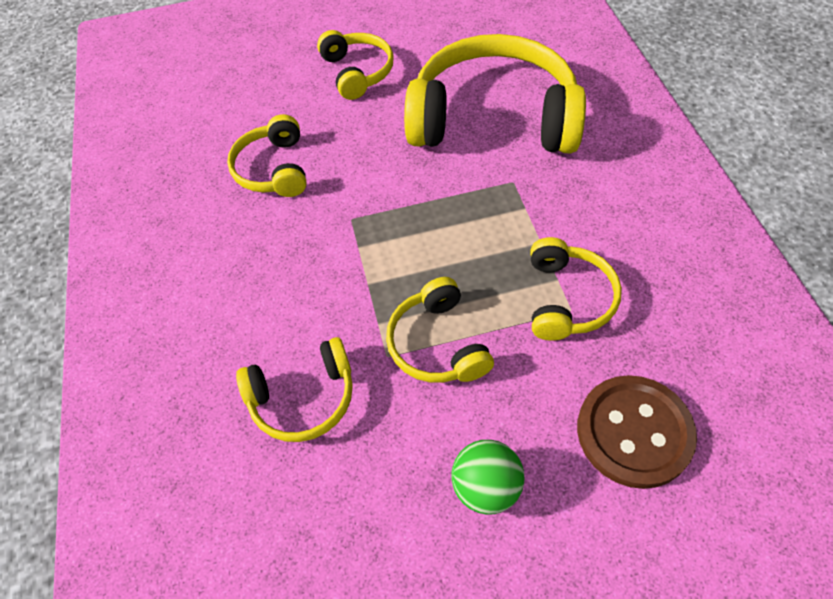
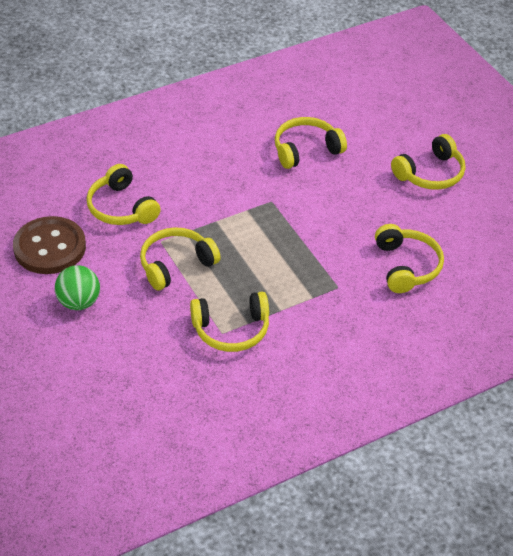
camera: 70 degrees right, 10 degrees down
(493, 118) = (406, 266): yellow headphones -> yellow headphones, size x0.51
(634, 432) = (131, 373): brown button -> brown button (50, 247)

